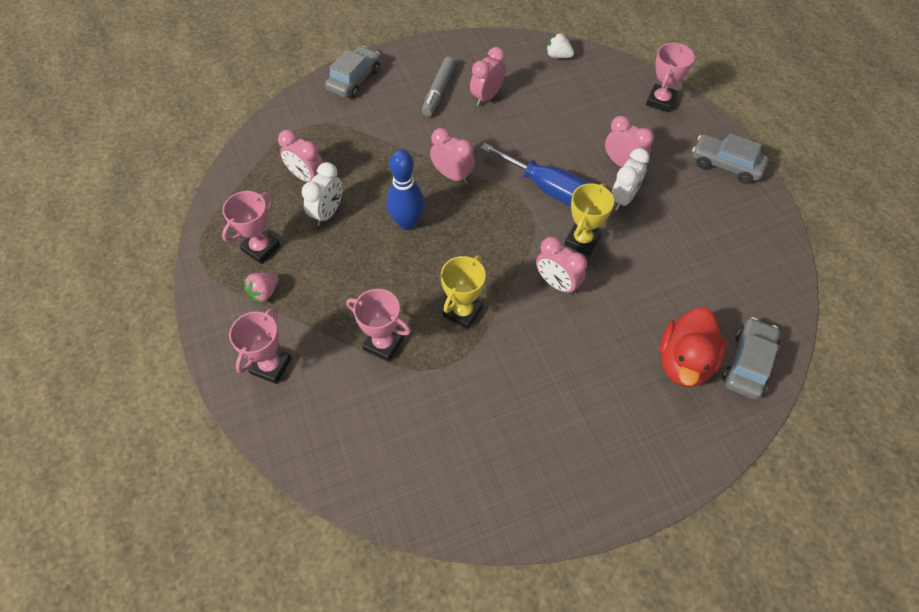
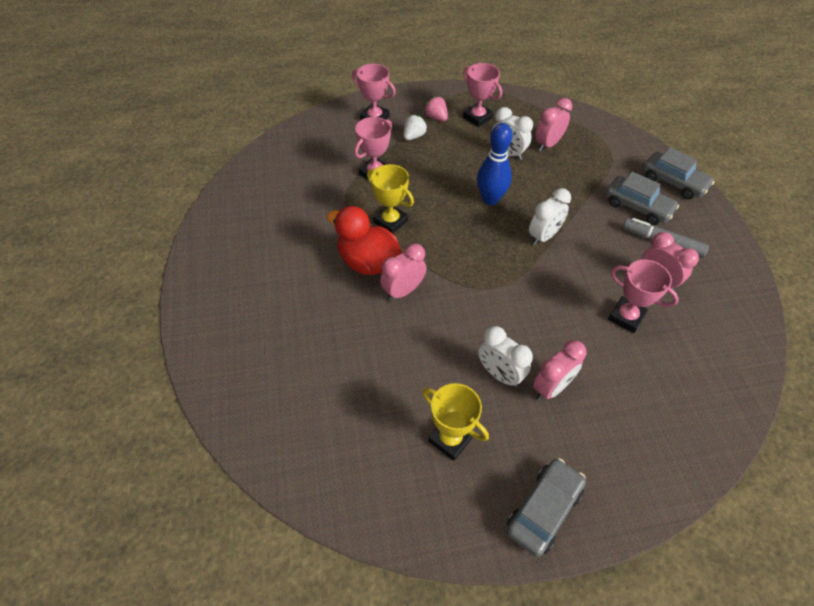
camera: 100 degrees right, 5 degrees down
(452, 175) = (543, 236): pink clock -> white clock
(549, 189) = (519, 309): blue screwdriver -> none
(558, 56) = (738, 364): white strawberry -> white strawberry (414, 136)
(582, 241) = (449, 322): yellow trophy -> yellow trophy (450, 439)
(661, 101) = (662, 464): pink trophy -> pink trophy (626, 317)
(684, 362) = (291, 371): red duck -> red duck (368, 262)
(748, 363) = (269, 428): grey car -> grey car (637, 207)

